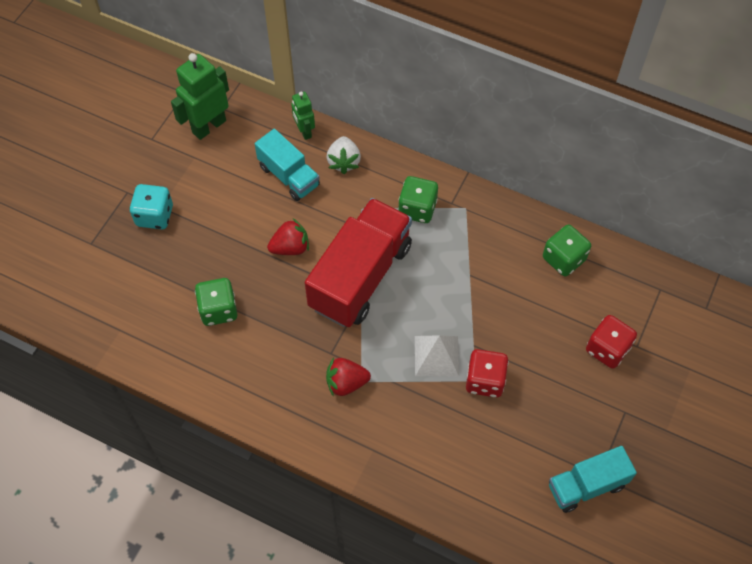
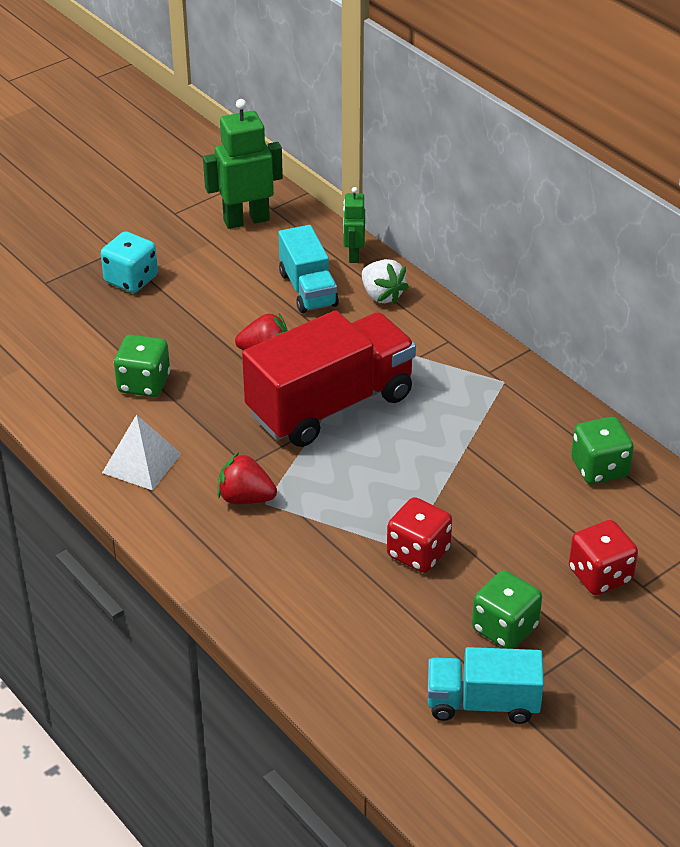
camera: 25 degrees right, 20 degrees down
(344, 162) = (382, 295): white strawberry -> white strawberry turned 60 degrees counterclockwise
(417, 209) = (442, 364): green dice -> green dice (505, 628)
(436, 356) = (373, 509): white pyramid -> white pyramid (141, 463)

